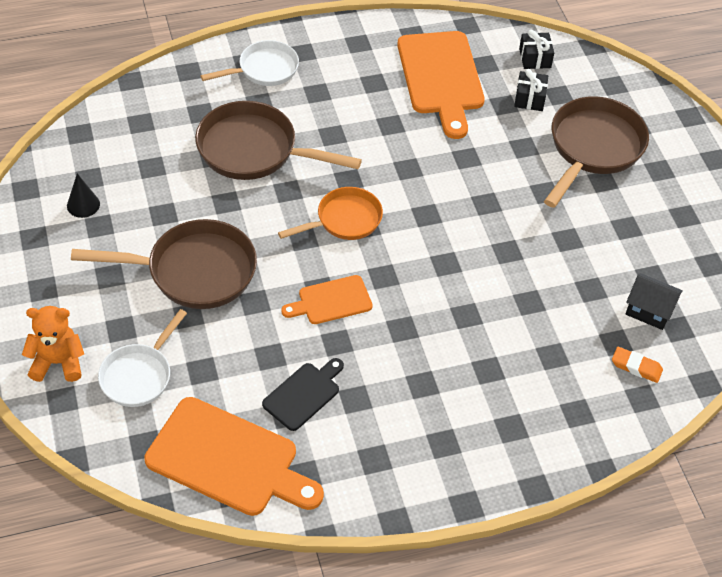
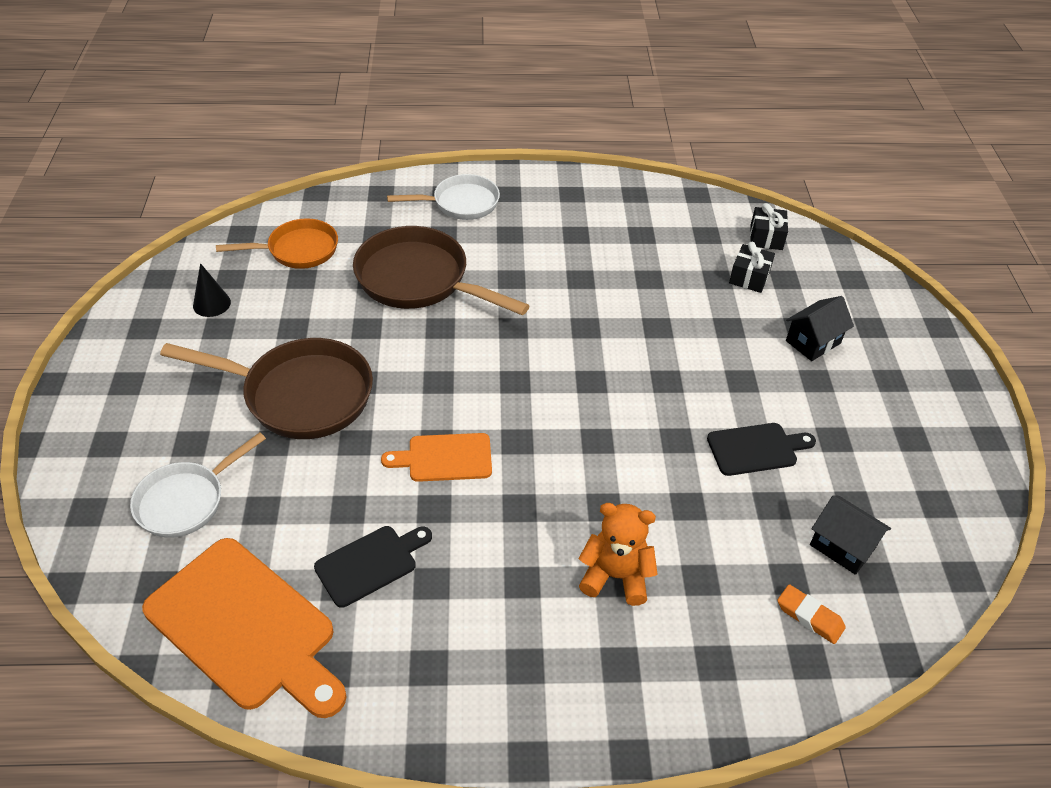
camera: 15 degrees right, 5 degrees down
(58, 362) = (102, 467): orange teddy bear -> orange teddy bear (615, 576)
(344, 220) = (493, 370): orange pan -> orange pan (298, 250)
(441, 78) = (653, 241): orange cutting board -> none
(569, 247) = (756, 449): none -> black cutting board
(593, 148) = (813, 342): brown pan -> black house

